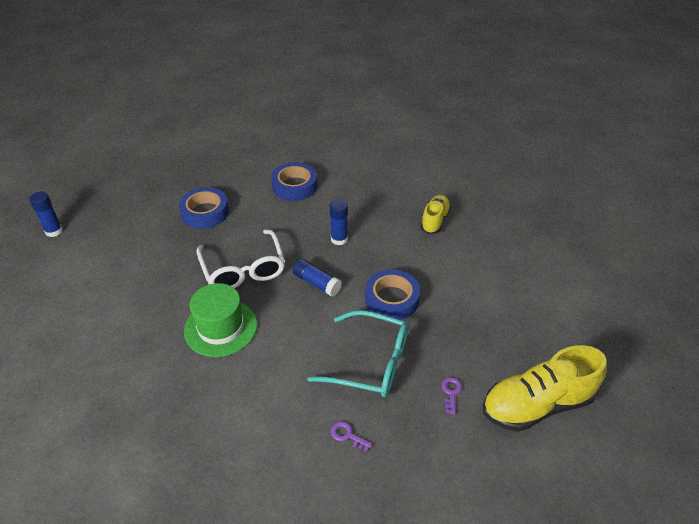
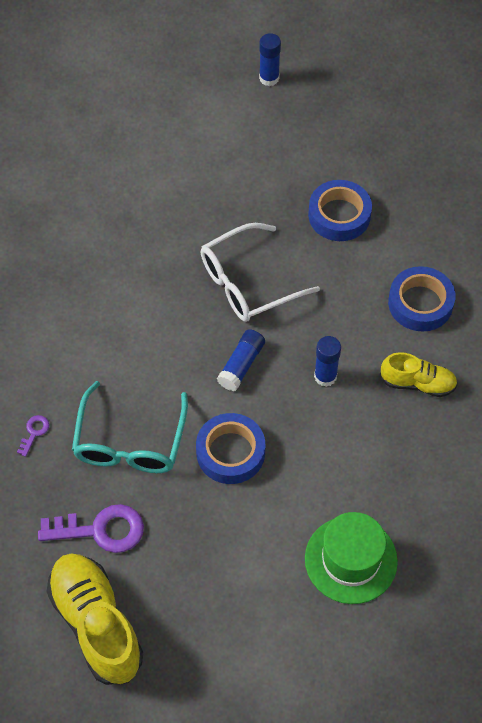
camera: 80 degrees right, 15 degrees up
(220, 327) = (155, 283): green hat -> green hat (351, 560)
(435, 220) = (393, 491): yellow shoe -> yellow shoe (417, 383)
(451, 392) = (100, 530): purple key -> purple key, size x2.15

